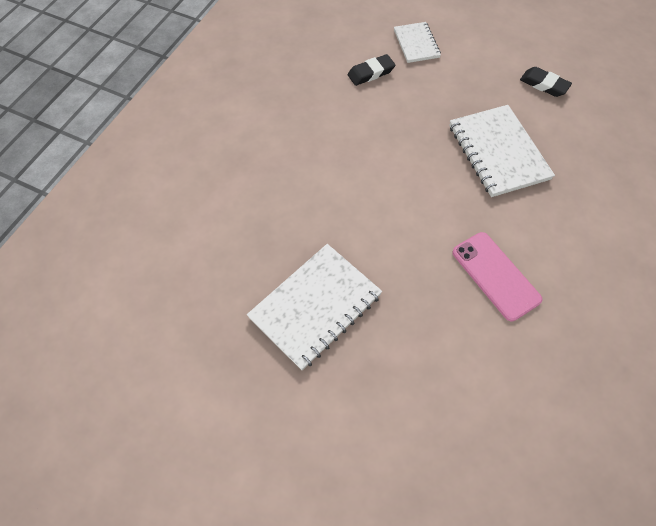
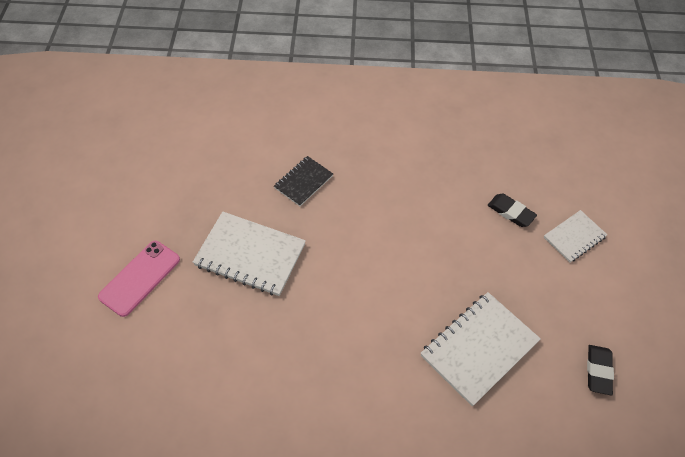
camera: 65 degrees right, 5 degrees down
(246, 222) = (303, 182): none -> black notebook
(495, 275) = (337, 382): pink phone -> pink phone (140, 278)

